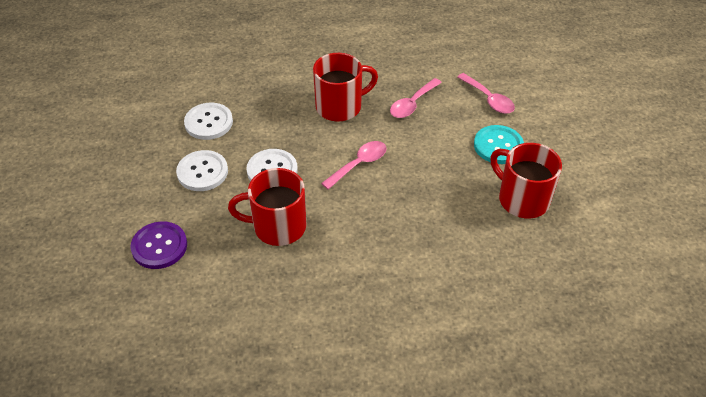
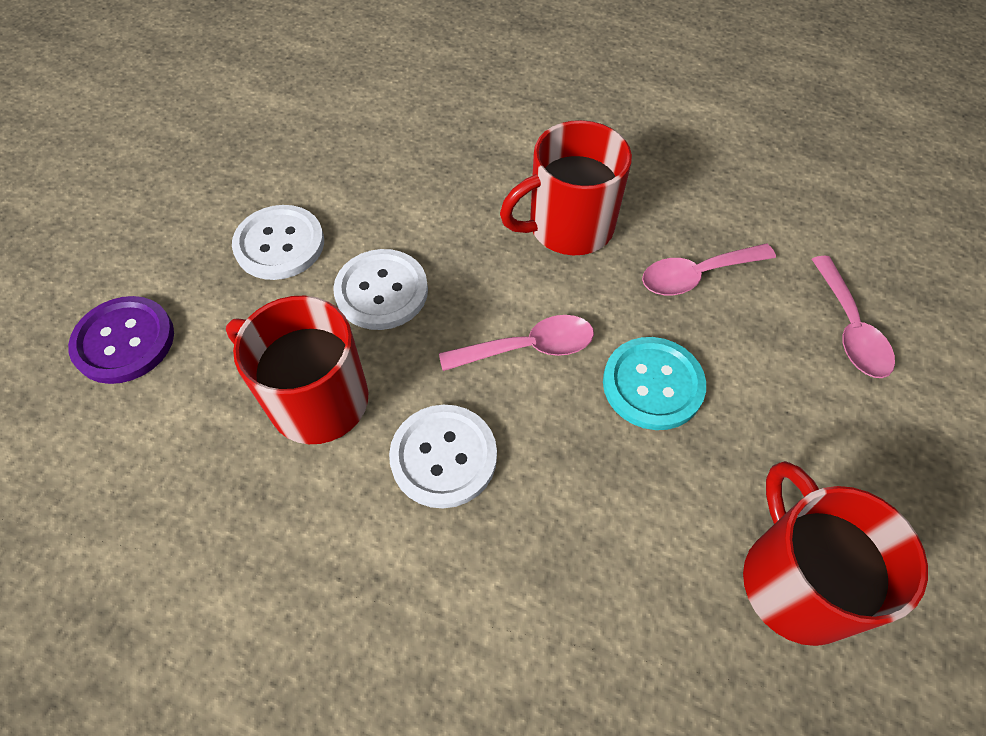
camera: 30 degrees right, 10 degrees up
(208, 122) = (350, 166): white button -> white button (443, 457)
(340, 106) = (568, 227): red mug -> red mug turned 150 degrees clockwise
(498, 146) = (813, 435): turquoise button -> turquoise button (652, 384)

